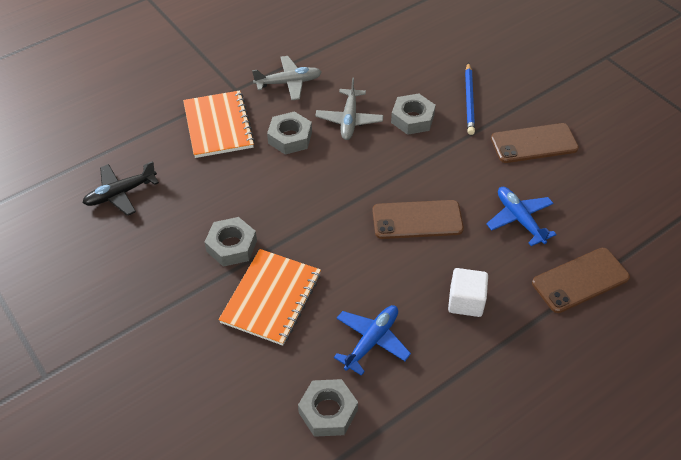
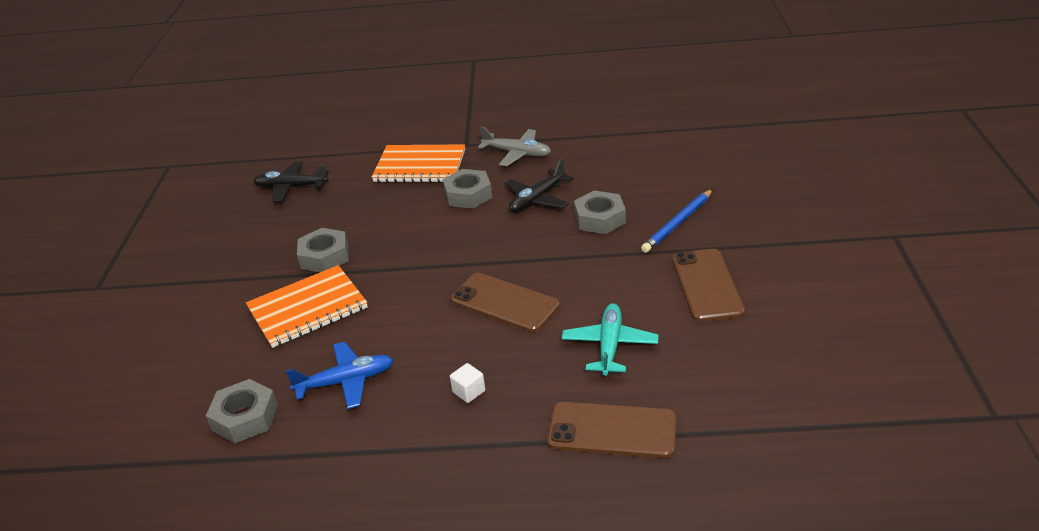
camera: 40 degrees right, 15 degrees down
(218, 126) = (420, 166): orange notebook -> orange notebook turned 75 degrees clockwise
(349, 120) = (537, 199): grey plane -> black plane
(466, 301) = (469, 391): white cube -> white cube, size x0.59
(519, 219) = (609, 345): blue plane -> turquoise plane
(534, 143) = (707, 285): brown phone -> brown phone turned 60 degrees clockwise

